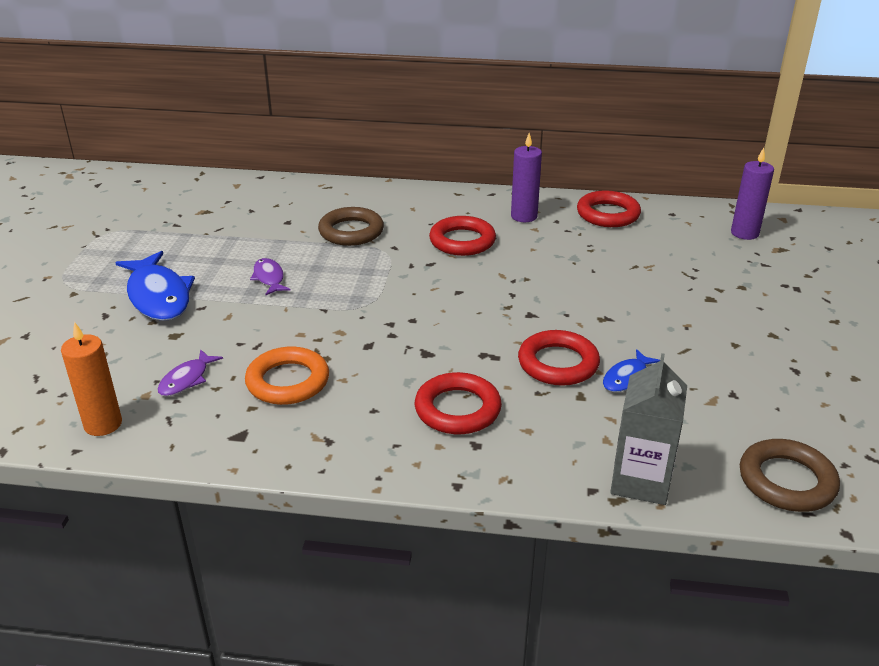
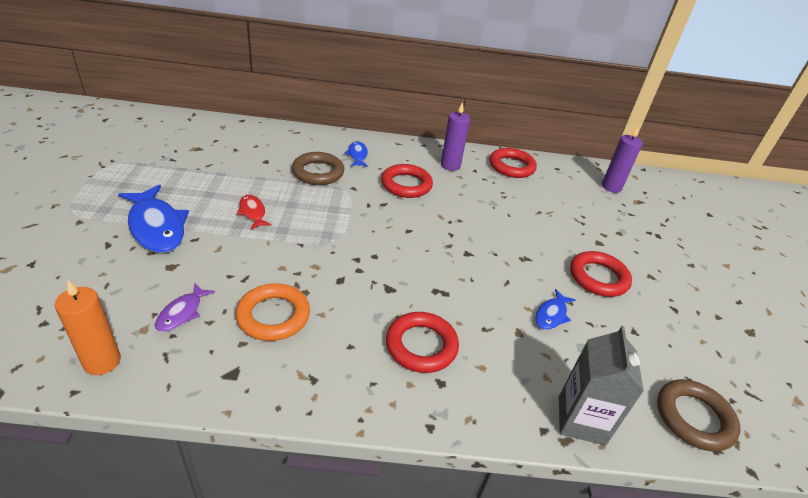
camera: 10 degrees left, 5 degrees up
(269, 278) = (252, 212): purple fish -> red fish
(403, 210) = (357, 155): none -> blue fish
(558, 363) = (496, 300): red ring -> red ring (598, 277)

